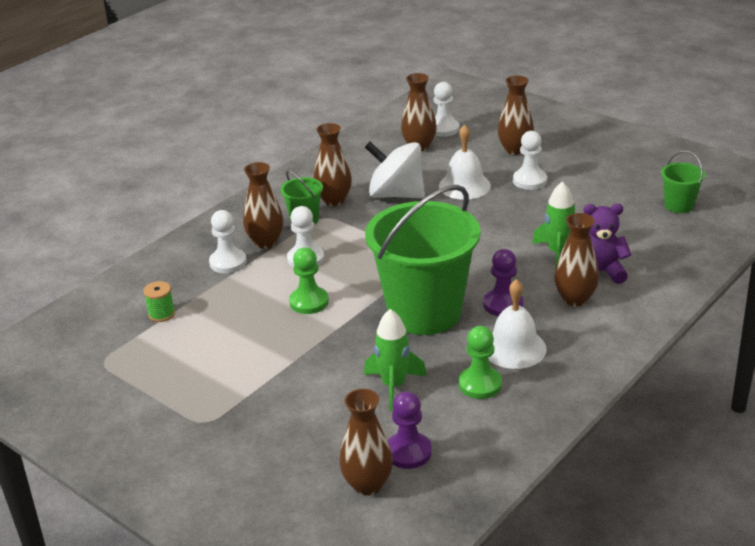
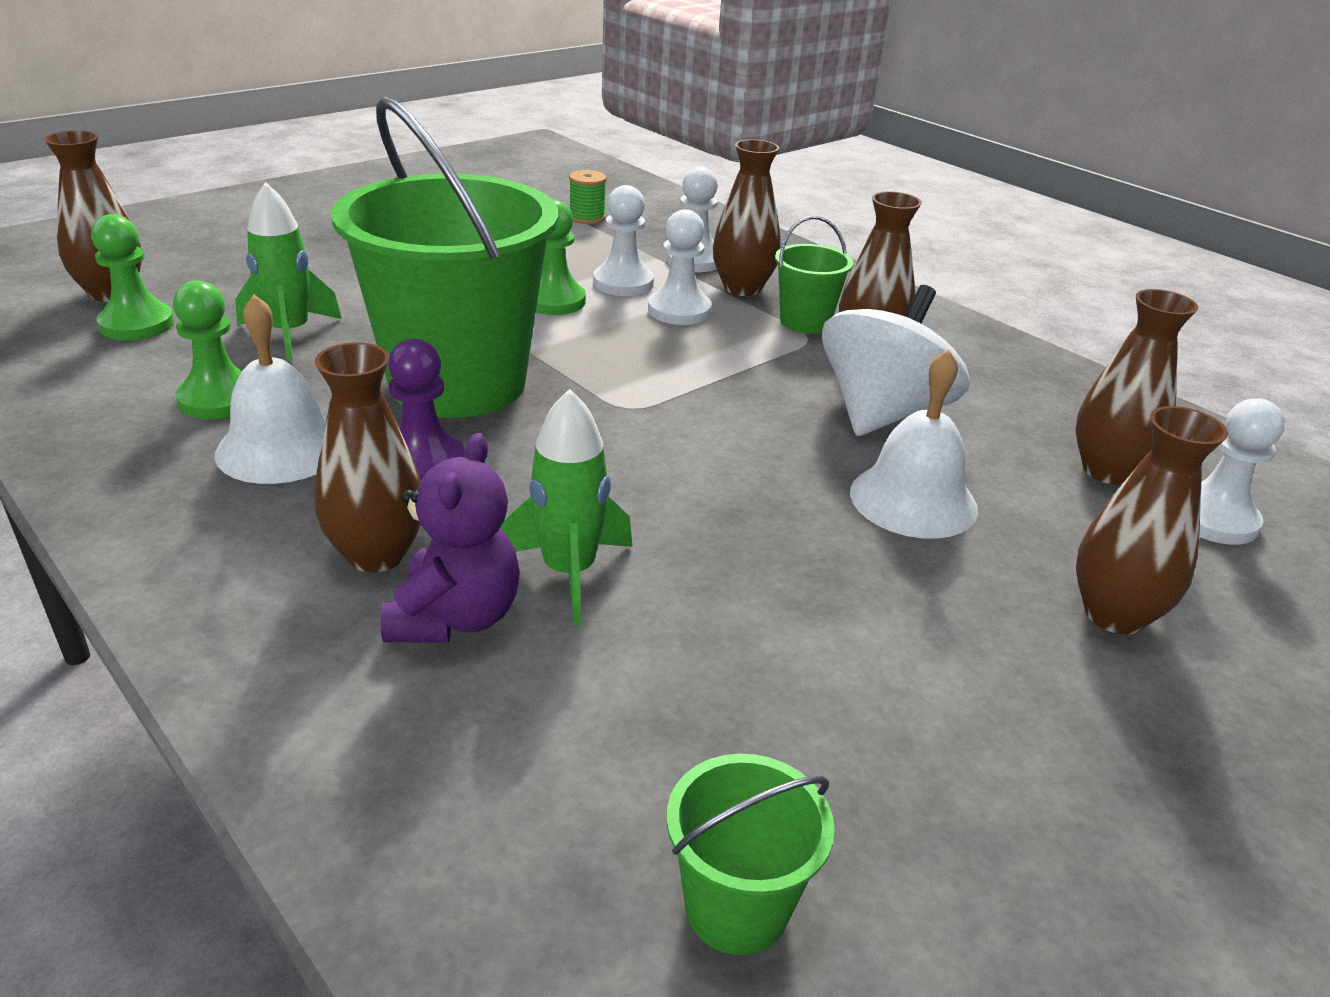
camera: 95 degrees right, 0 degrees up
(408, 452) = (137, 324): purple pawn -> green pawn
(529, 181) = (933, 604): white pawn -> white pawn (623, 283)

